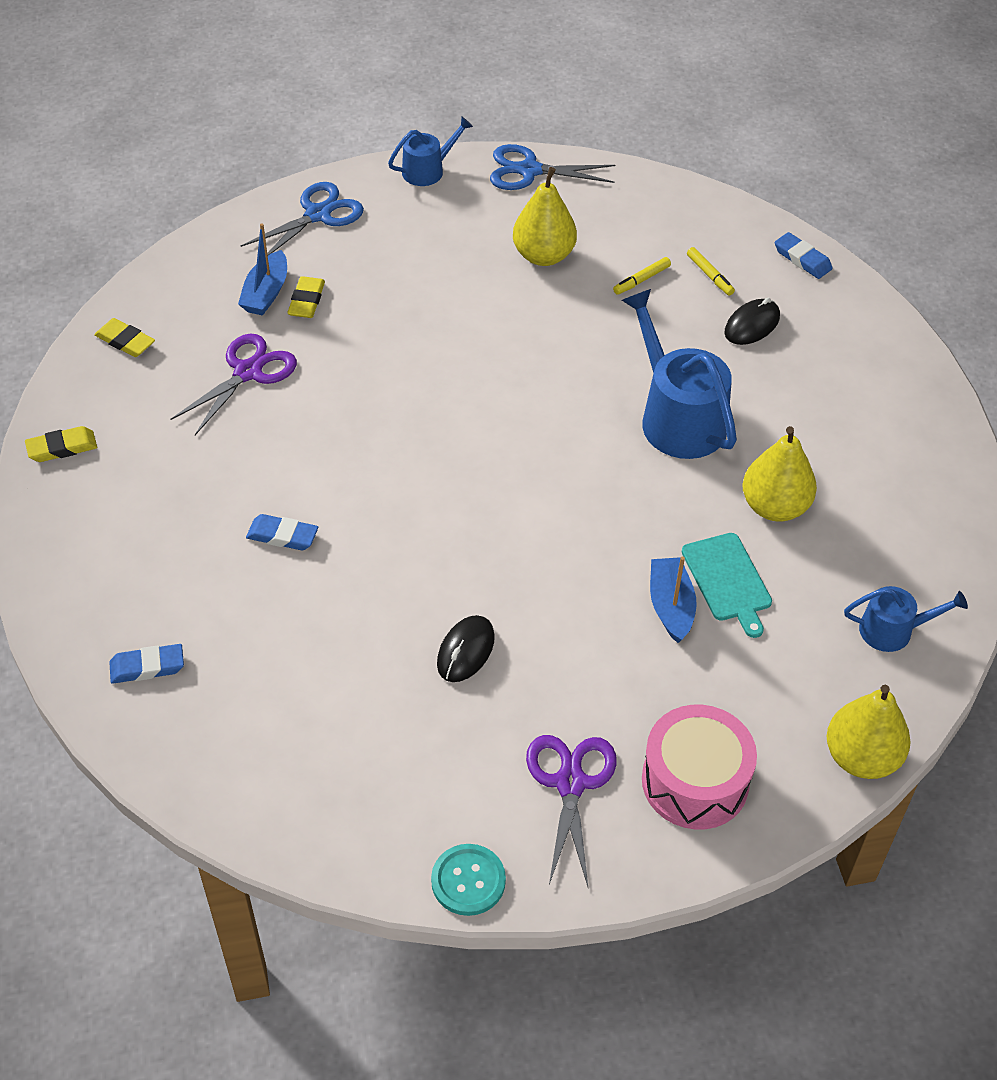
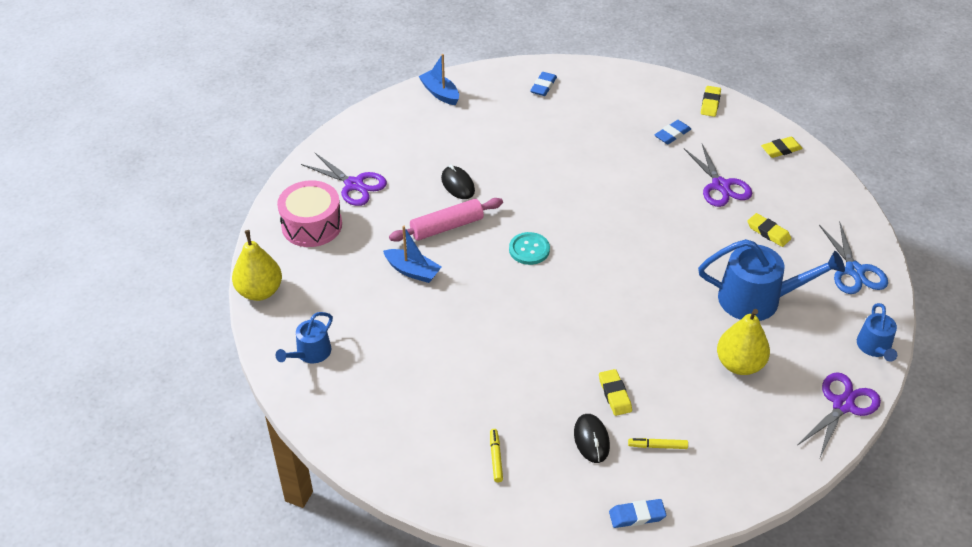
camera: 125 degrees right, 5 degrees down
(266, 293) = (787, 218): blue boat -> blue boat (440, 93)
(282, 535) = (586, 154): blue eraser -> blue eraser (672, 134)
(468, 881) = (343, 134): turquoise button -> turquoise button (529, 249)
(529, 170) = (843, 405): blue scissors -> purple scissors
(560, 615) = (447, 227): none -> pink rolling pin
(642, 280) = (679, 404): yellow marker -> yellow marker (496, 458)
(677, 332) = (614, 394): none -> yellow eraser
(677, 417) = (540, 351): blue watering can -> blue watering can (757, 299)
(727, 580) = (406, 303): turquoise cutting board -> none
(774, 506) = (436, 355): yellow pear -> none

